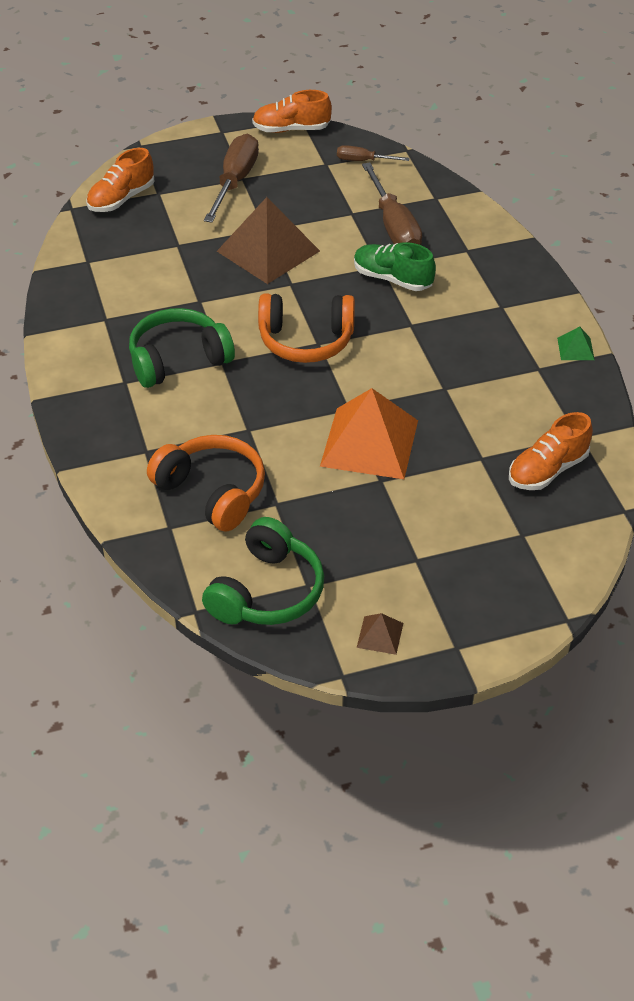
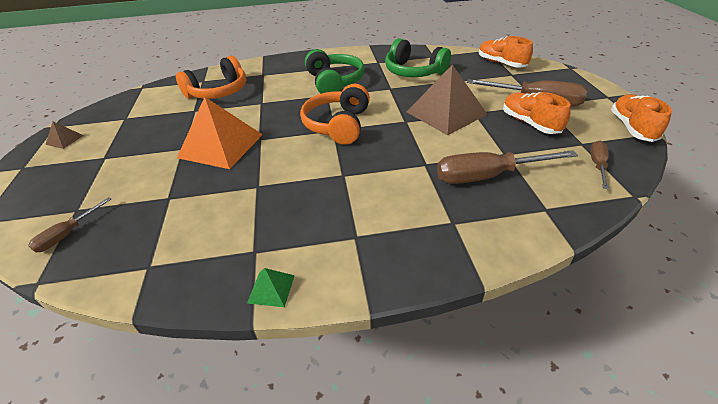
camera: 100 degrees right, 5 degrees down
(267, 592) = (133, 106): green headphones -> green headphones (414, 71)
(392, 279) = (407, 169): green shoe -> none
(547, 470) = (126, 236): orange shoe -> orange shoe (530, 123)
(560, 521) = (67, 234): none -> brown screwdriver

